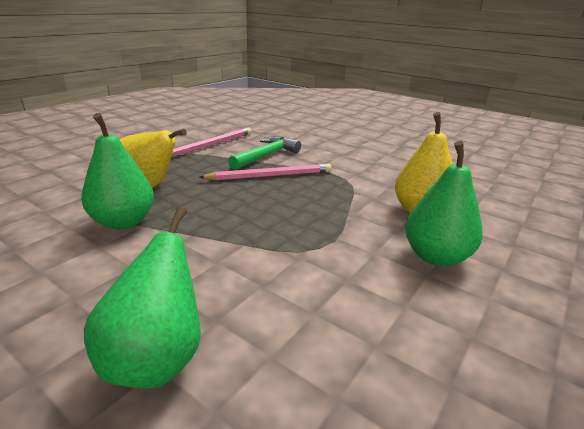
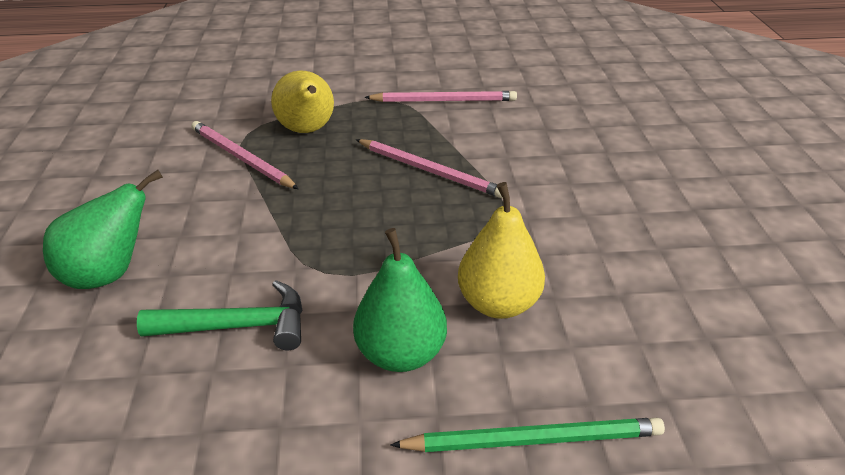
camera: 50 degrees right, 10 degrees up
(123, 222) = (241, 158): green pear -> pink pencil
(266, 156) = (474, 142): green hammer -> green hammer (238, 326)
(542, 249) = (534, 439): none -> green pencil

